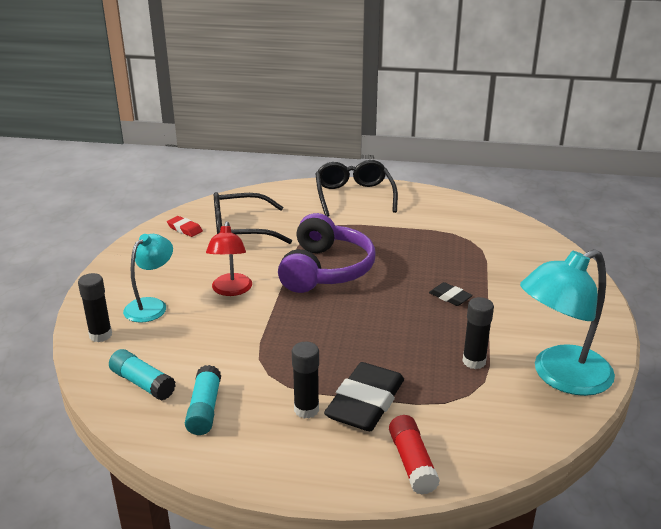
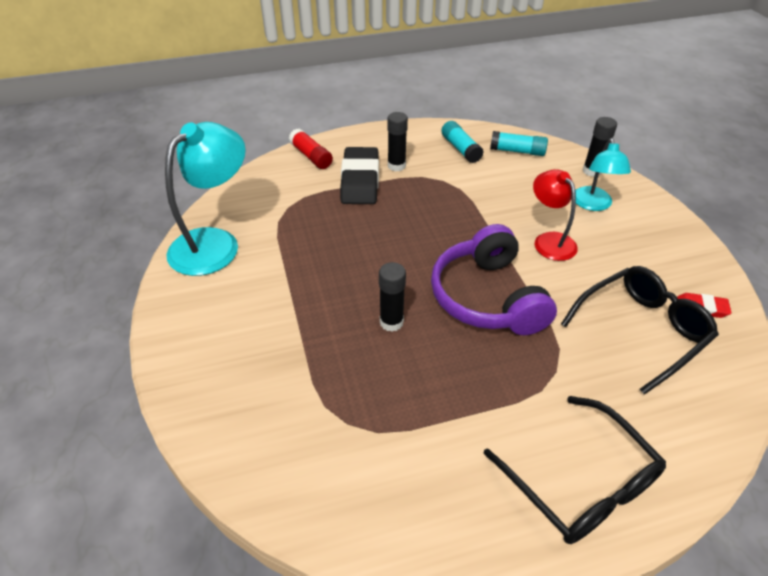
camera: 155 degrees right, 15 degrees up
(450, 297) = (336, 302): black eraser -> none
(474, 361) = (291, 235): black glue stick -> black glue stick (391, 322)

